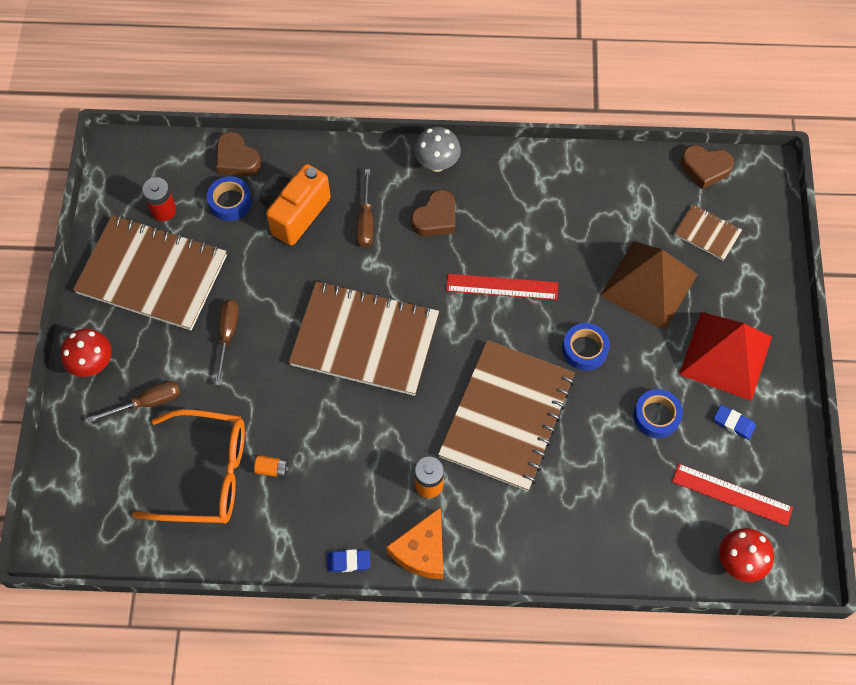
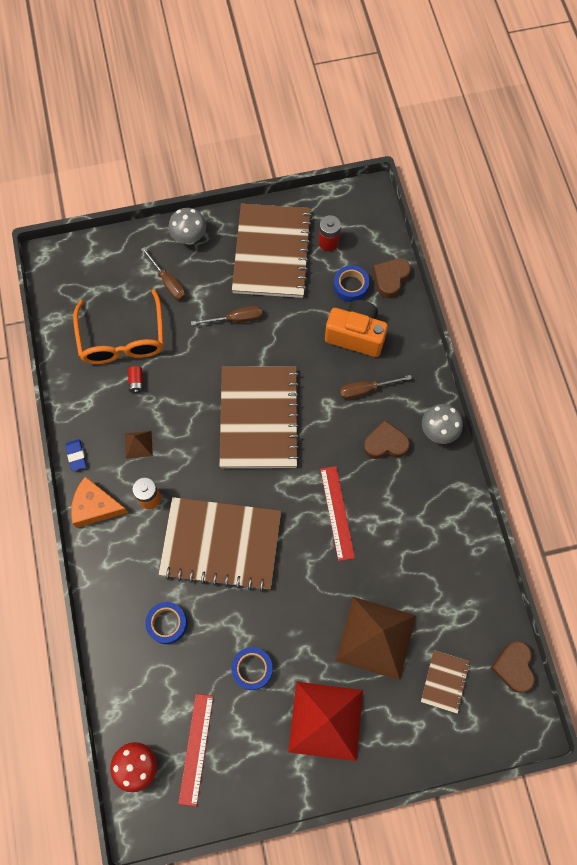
camera: 75 degrees right, 5 degrees up
(93, 364) = (189, 237): red mushroom -> grey mushroom
(272, 469) = (136, 382): orange battery -> red battery
(356, 483) = (138, 444): none -> brown pyramid
(436, 218) = (385, 443): brown heart -> brown heart turned 150 degrees clockwise
(585, 349) = (298, 594): blue tape -> blue tape (167, 623)
(733, 423) = (262, 739): blue eraser -> none

